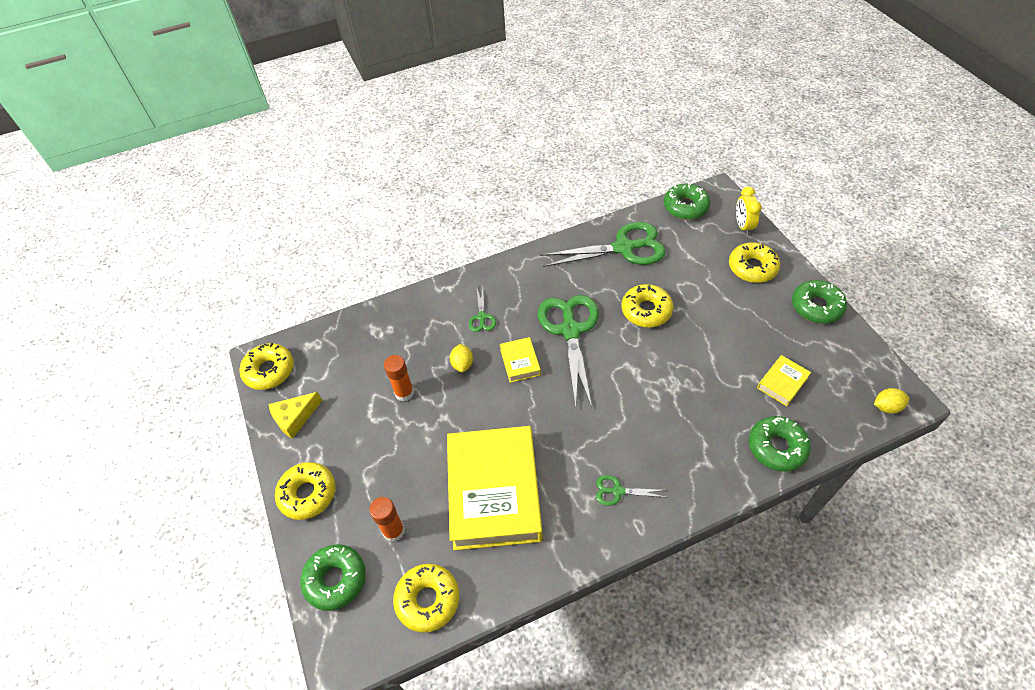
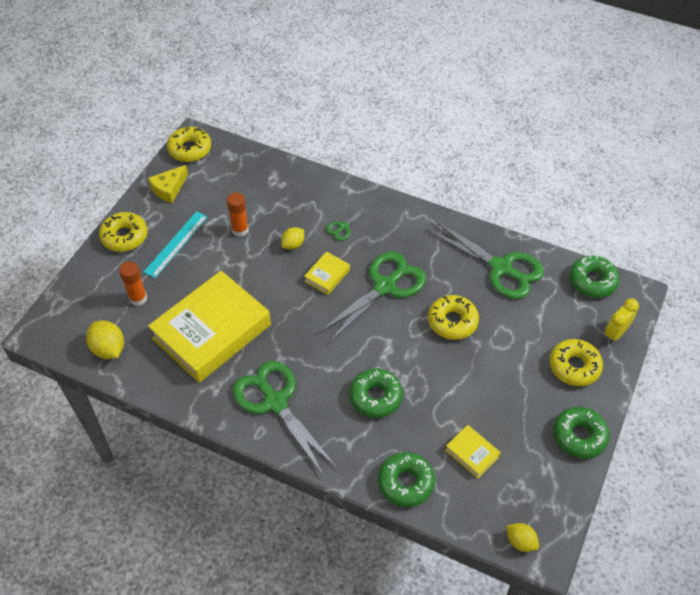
camera: 45 degrees right, 0 degrees up
(295, 418) = (169, 189): yellow cheese -> yellow cheese turned 60 degrees counterclockwise
(335, 579) = (83, 293): green donut -> green donut (375, 397)
(364, 455) = (176, 244): none -> turquoise ruler
(428, 600) = (109, 349): yellow donut -> yellow lemon
(618, 491) = (275, 402): green scissors -> green scissors, size x2.21
(782, 383) = (472, 453): yellow book -> yellow book turned 45 degrees clockwise

